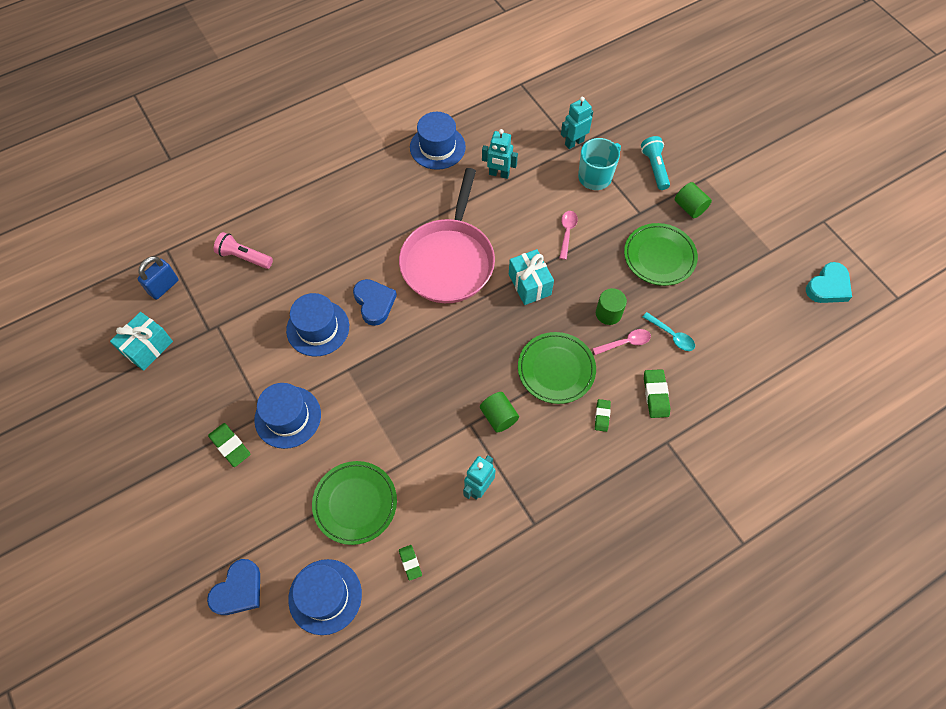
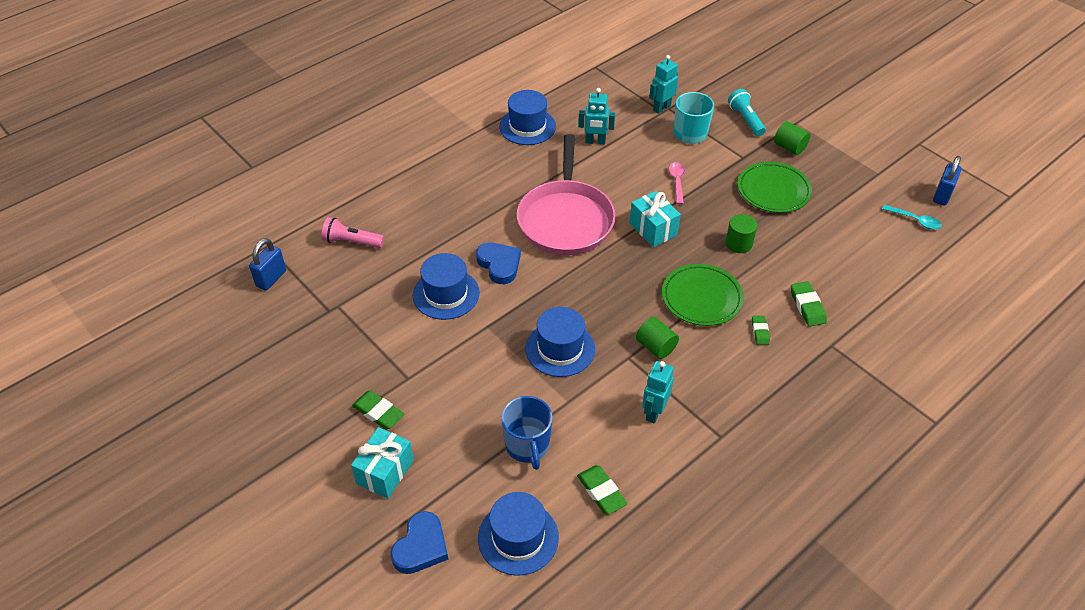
camera: 10 degrees left, 15 degrees down
(147, 347) = (266, 335): turquoise gift -> turquoise gift (385, 472)
(288, 417) = (434, 377): blue hat -> blue hat (560, 349)
(355, 503) = (527, 446): green plate -> blue mug
(410, 563) = (601, 492): green eraser -> green eraser, size x1.55
(625, 343) = (763, 266): pink spoon -> none
(671, 335) = (806, 254): turquoise spoon -> turquoise spoon (915, 220)
(828, 286) = (942, 195): turquoise heart -> blue padlock

